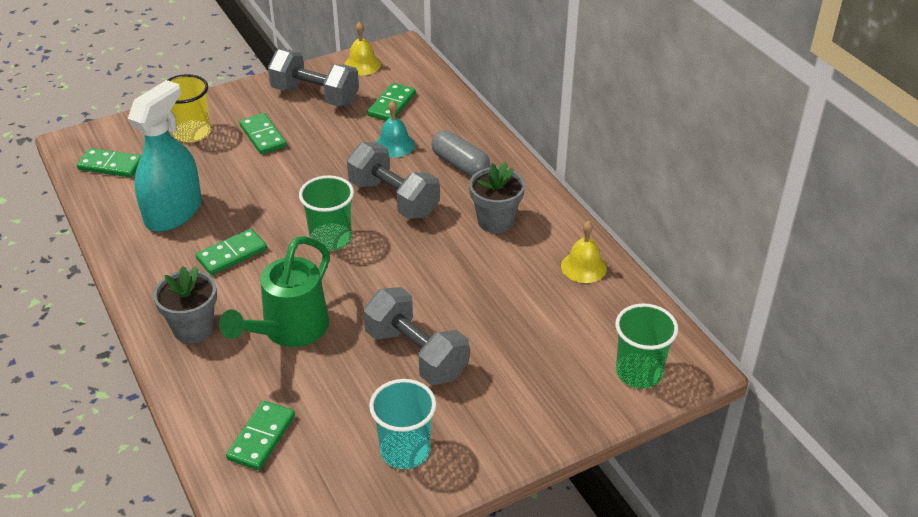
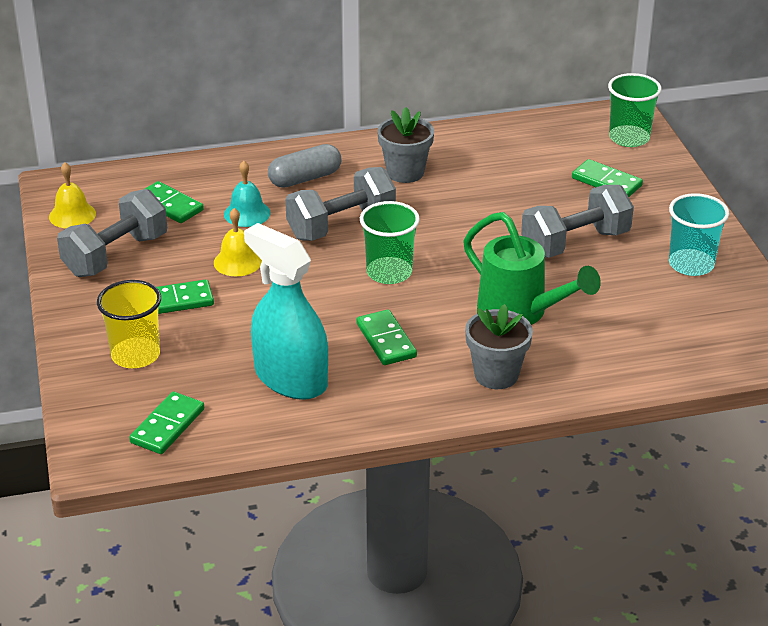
camera: 75 degrees left, 5 degrees down
(261, 437) = (659, 342): green domino -> green domino (606, 182)
(583, 267) = (490, 138): yellow bell -> yellow bell (237, 262)

